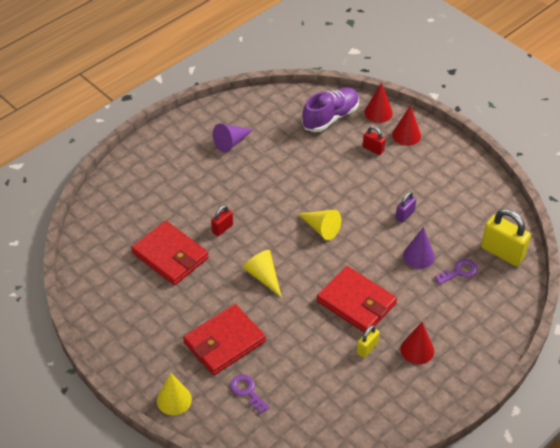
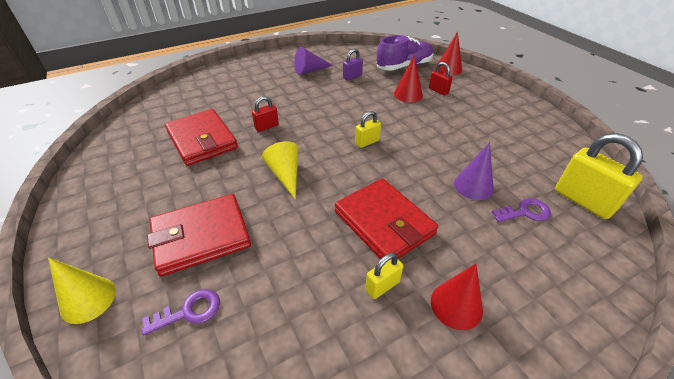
camera: 15 degrees right, 5 degrees down
(247, 391) = (189, 311): purple key -> purple key turned 90 degrees clockwise
(321, 228) = (367, 142): yellow cone -> yellow padlock
(405, 215) = (462, 145): purple padlock -> purple padlock (352, 77)
(406, 135) = (473, 86): red cone -> red cone (408, 94)

